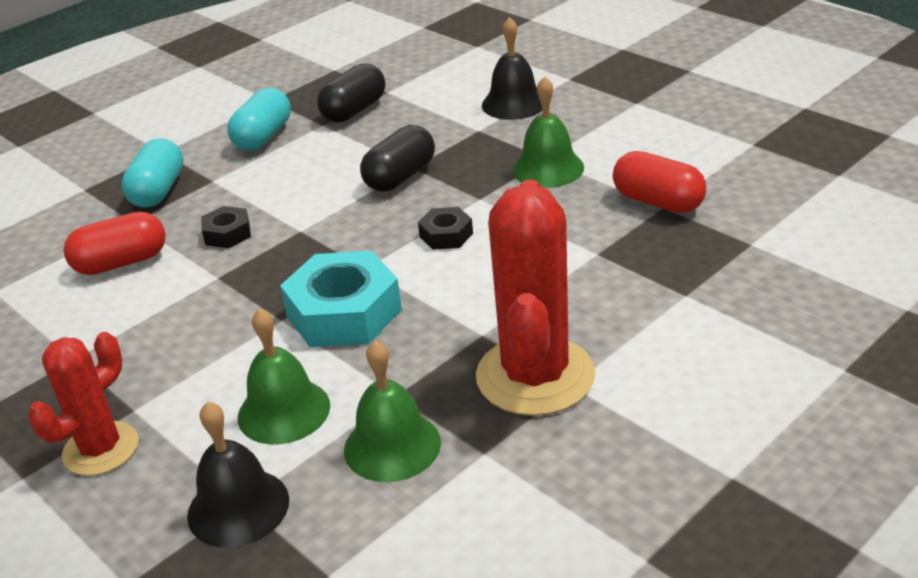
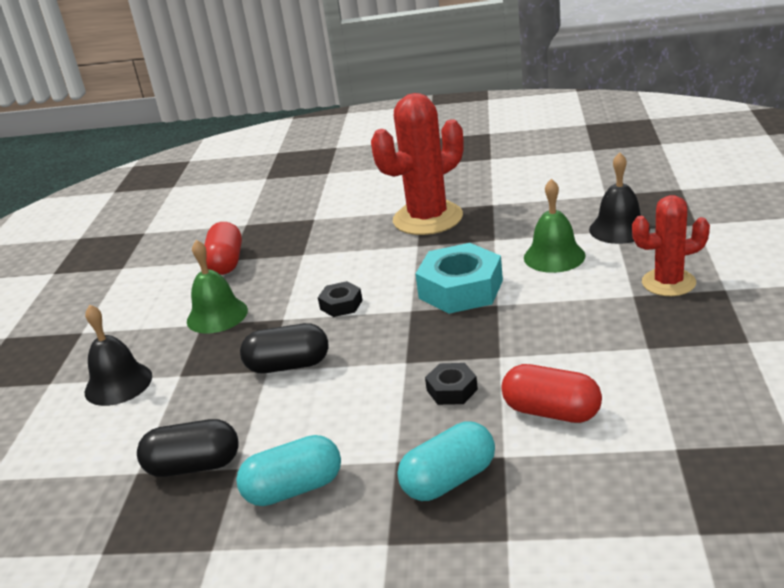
camera: 130 degrees left, 5 degrees down
(392, 446) = (524, 221): green bell -> none

